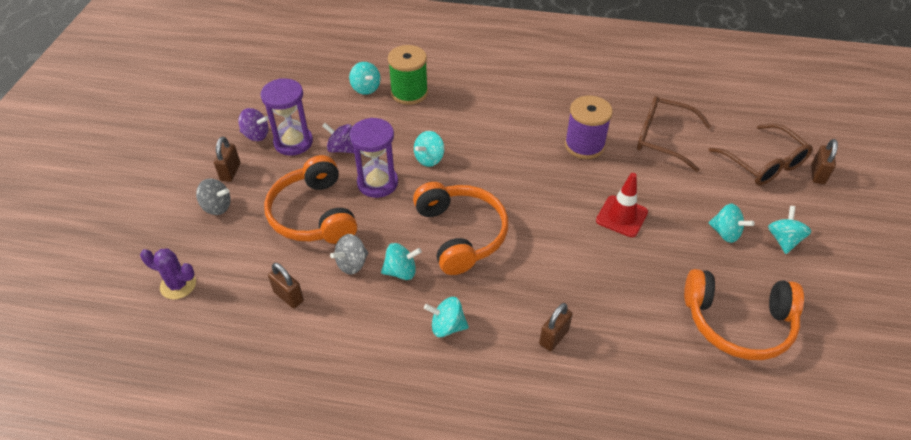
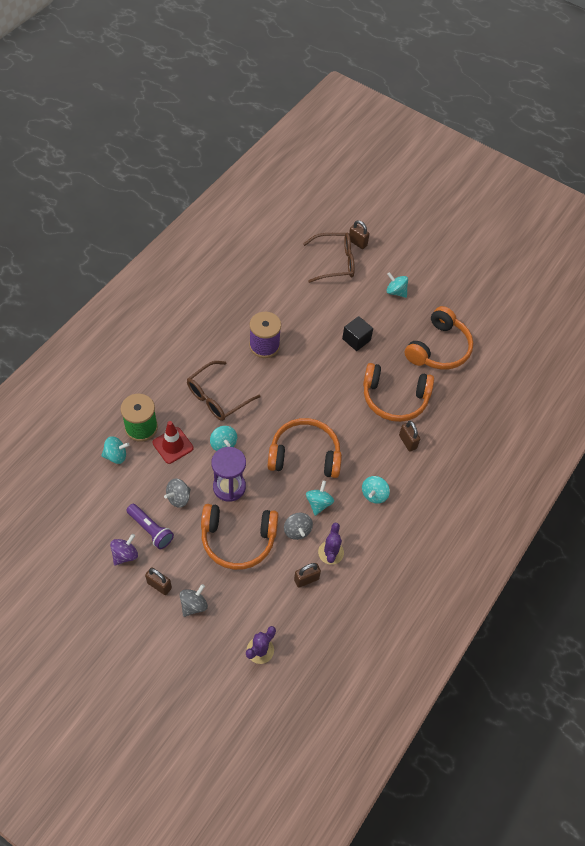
camera: 70 degrees left, 10 degrees up
(293, 142) = (150, 529): purple hourglass -> purple flashlight
(337, 308) = (331, 552): none -> purple cactus
(341, 149) = (178, 498): purple spinning top -> grey spinning top
(611, 298) = (394, 398): none -> orange headphones
(621, 216) = (337, 359): red traffic cone -> red traffic cone (173, 445)
(662, 138) = (283, 299): brown glasses -> brown glasses (217, 397)
(668, 225) = (356, 339): none -> black cube
(725, 233) = (377, 315): turquoise spinning top -> none

